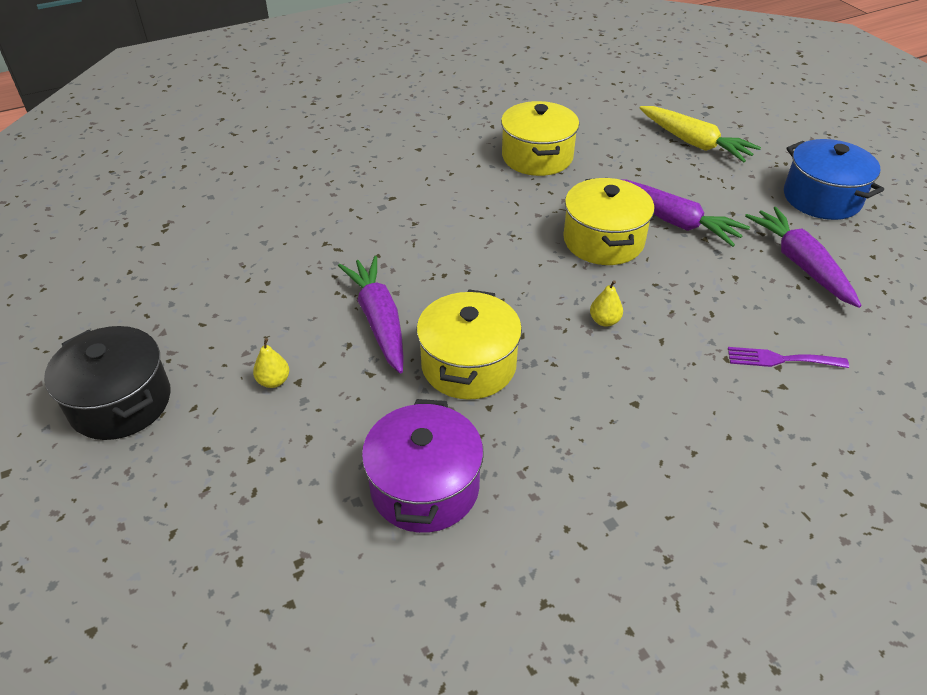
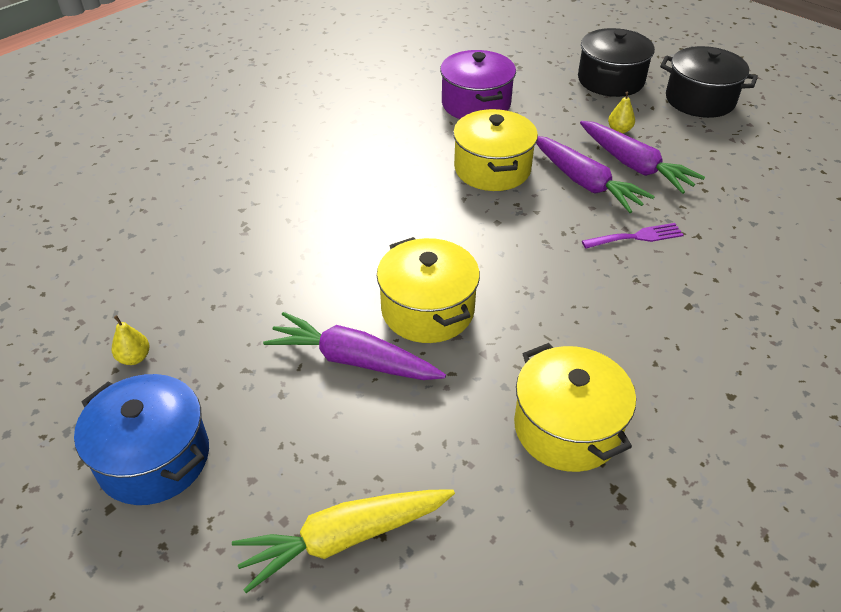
camera: 160 degrees right, 0 degrees up
(191, 480) = (610, 80): none -> black pot
(604, 321) = (399, 226): yellow pear -> yellow pear (134, 358)
(694, 143) = (344, 538): yellow carrot -> yellow carrot turned 45 degrees counterclockwise
(780, 359) = (241, 229): purple fork -> purple fork (637, 237)
(800, 264) = (205, 335): purple carrot -> purple carrot (634, 165)

